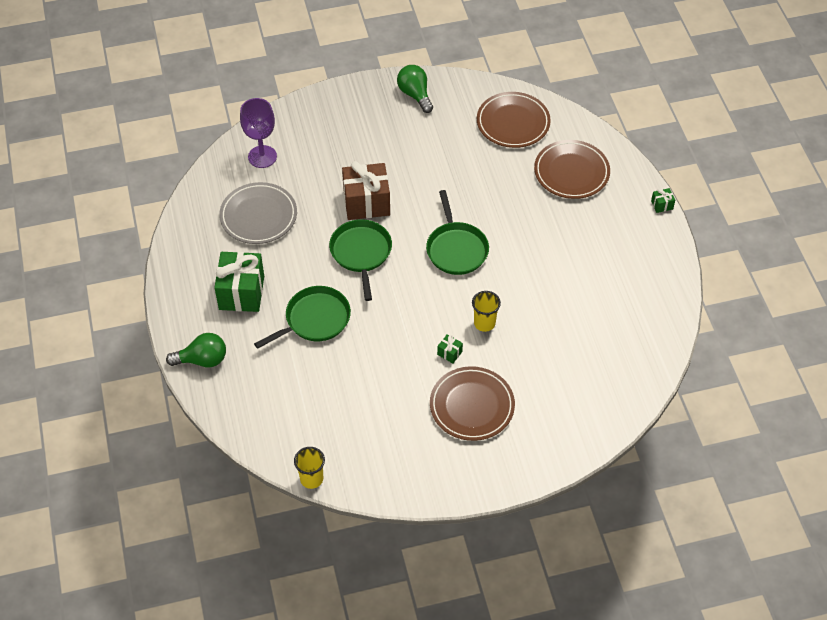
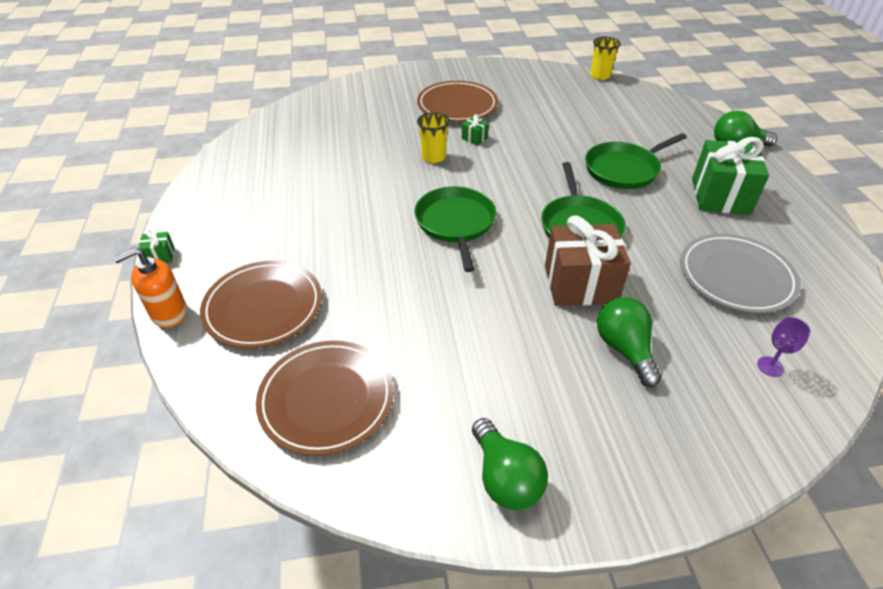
camera: 175 degrees left, 10 degrees down
(262, 157) = (770, 366): purple goblet -> purple goblet, size x0.50
(345, 161) = (624, 349): none -> green light bulb
(629, 164) = (169, 313): none -> orange soap dispenser

